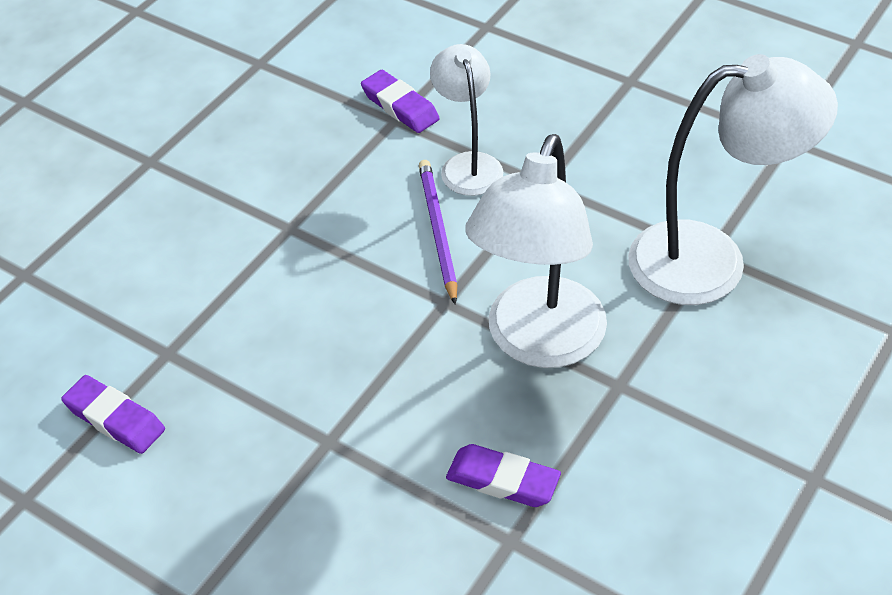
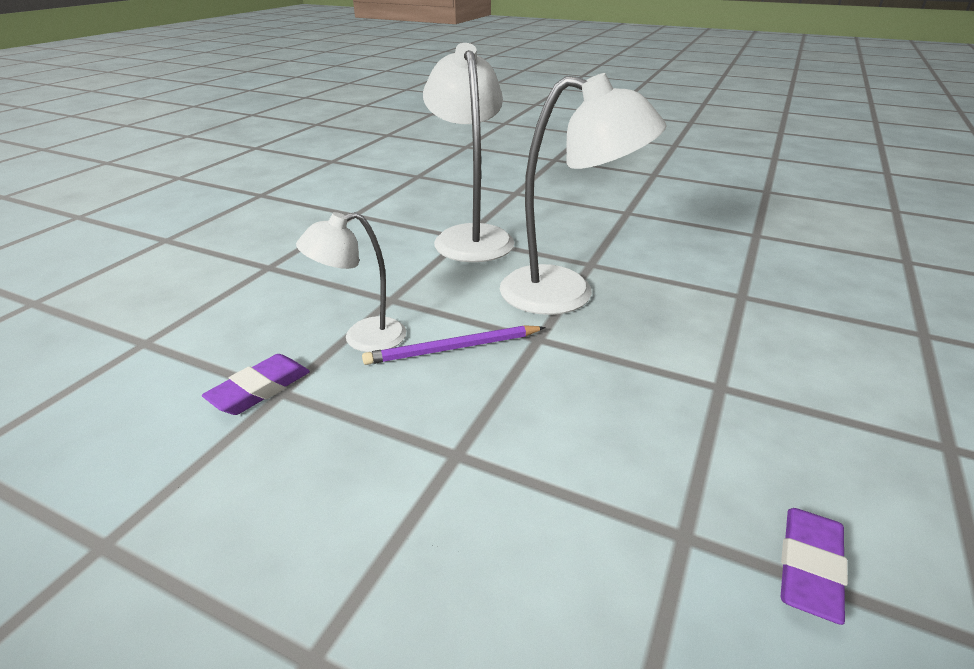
camera: 100 degrees left, 15 degrees down
(503, 480) = (697, 301): purple eraser -> none

